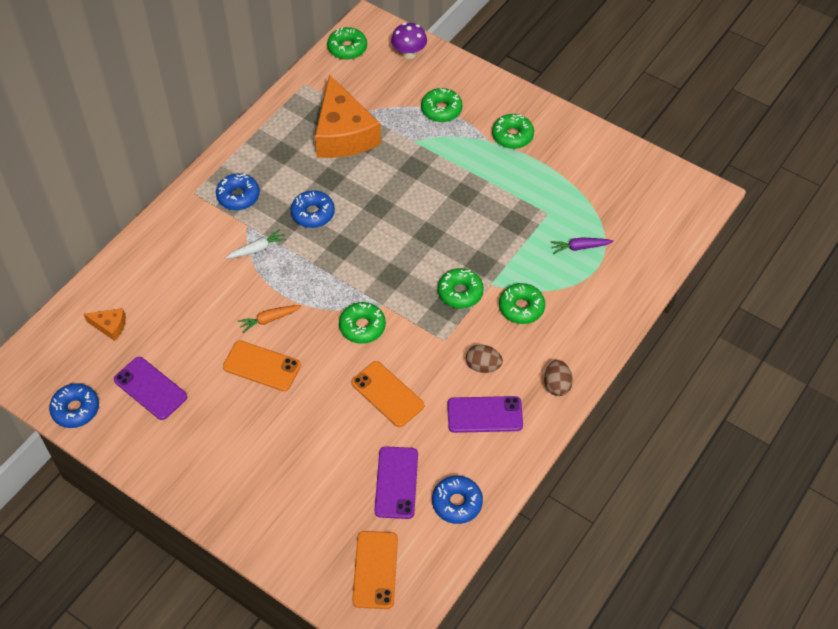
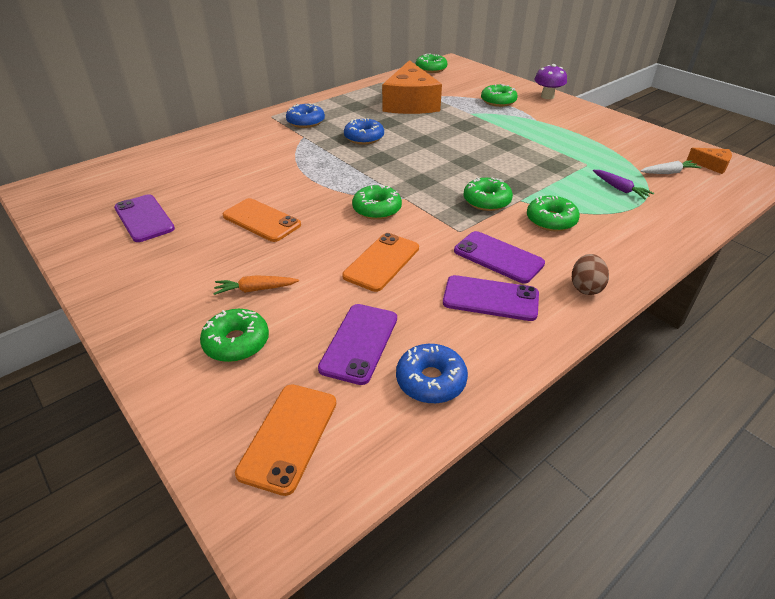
camera: 15 degrees right, 15 degrees down
(76, 409) = (63, 221): blue donut -> none
(110, 326) = (143, 175): orange cheese -> orange cheese (712, 165)
(257, 249) = (304, 150): white carrot -> white carrot (668, 172)
(269, 319) = (288, 191): orange carrot -> orange carrot (255, 289)
(387, 394) = (382, 262): orange phone -> orange phone turned 60 degrees clockwise
(409, 53) = (479, 75): purple mushroom -> purple mushroom (547, 96)
(483, 366) = (498, 257): brown egg -> purple phone
(512, 136) = (559, 120): green donut -> green donut (236, 342)
(579, 247) = (620, 189): purple carrot -> purple carrot turned 135 degrees counterclockwise

